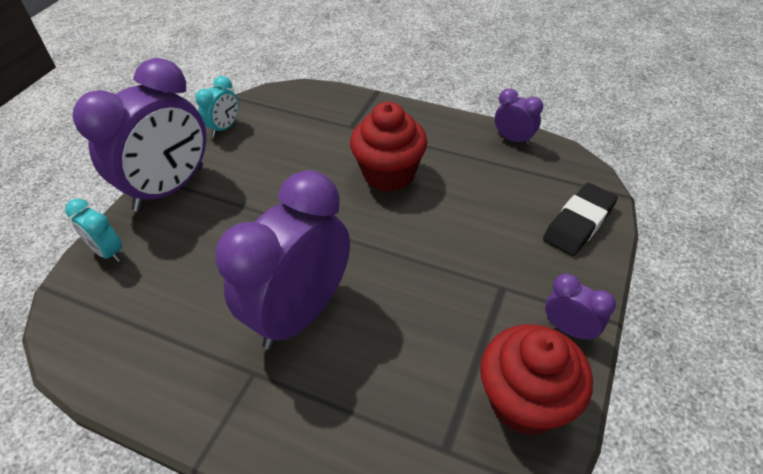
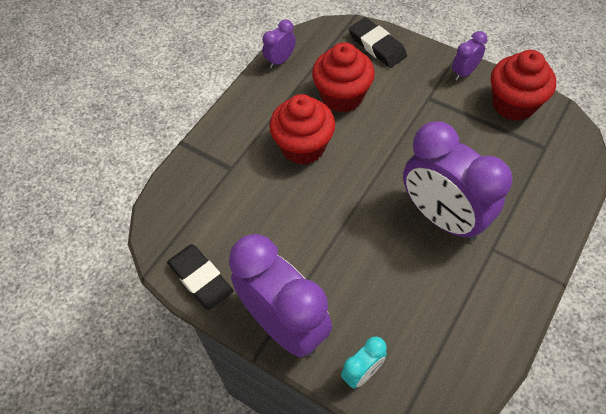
camera: 80 degrees left, 10 degrees up
(224, 128) = (200, 278): turquoise clock -> black eraser
(475, 198) = (342, 96): none -> red cupcake

